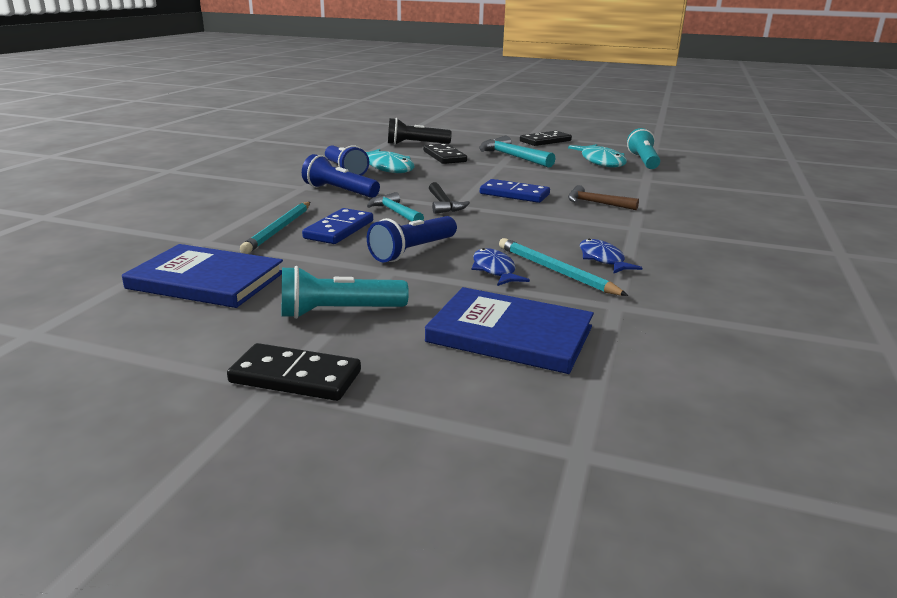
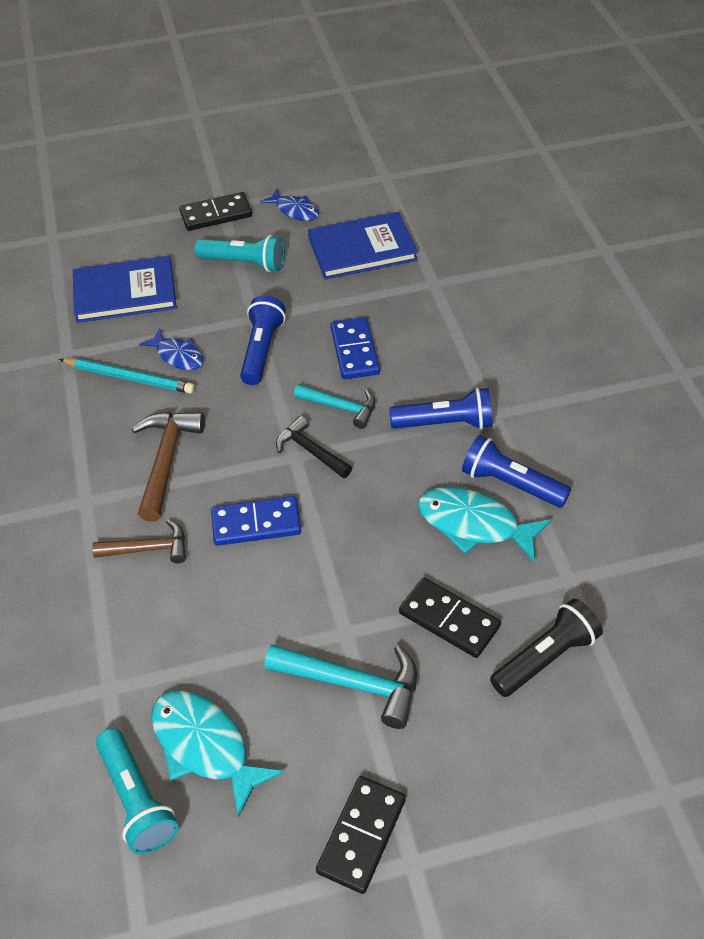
camera: 150 degrees right, 25 degrees up
(279, 229) = (402, 326): turquoise pencil -> none
(339, 312) = (244, 263): turquoise flashlight -> turquoise flashlight turned 60 degrees clockwise
(556, 226) = (166, 461): none -> brown hammer
(603, 259) = (97, 416): blue fish -> blue fish (295, 210)

